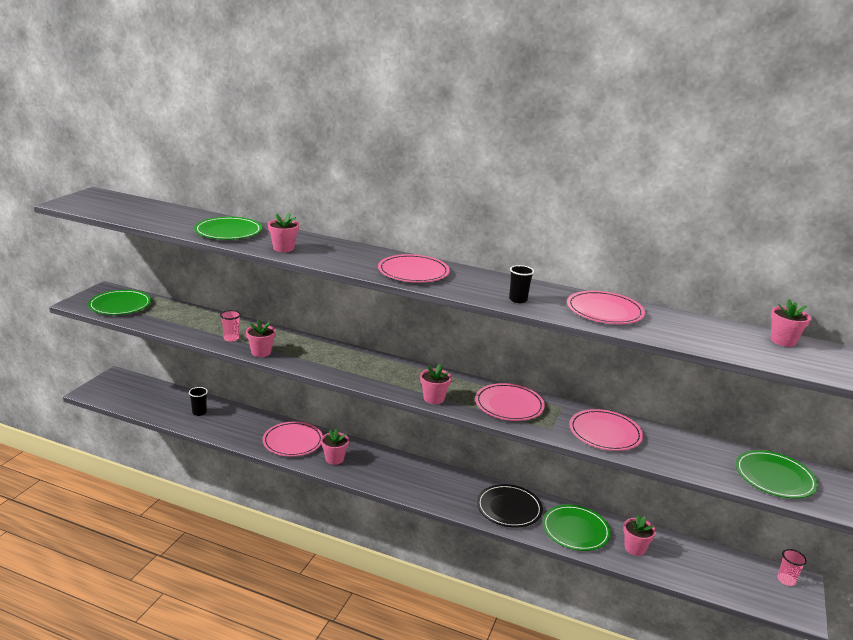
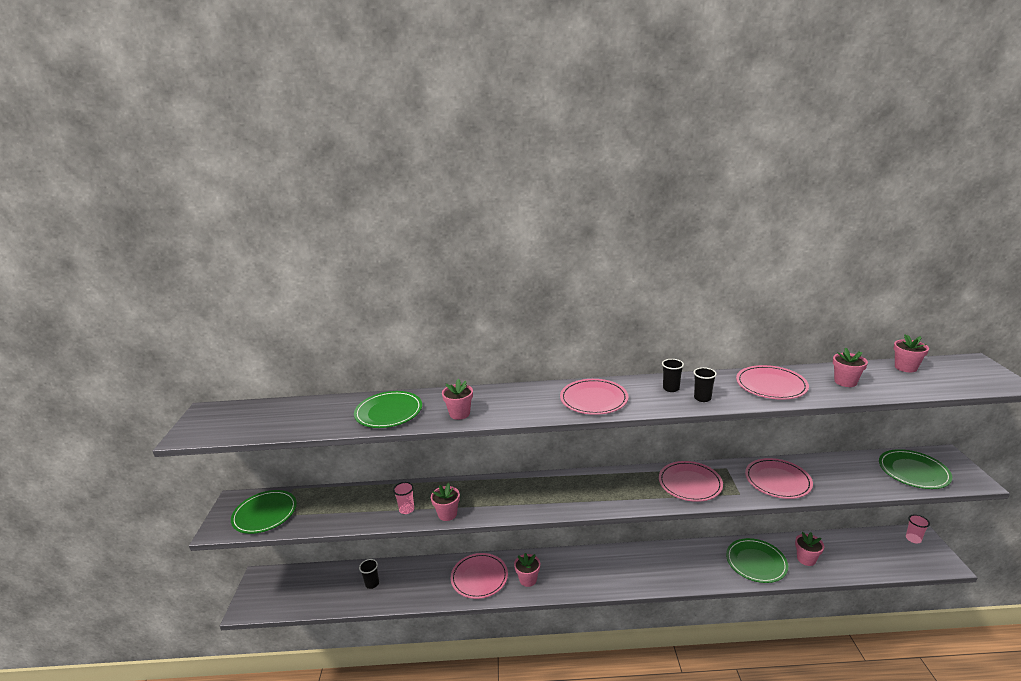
camera: 20 degrees left, 0 degrees up
(433, 398) = (631, 502): pink flower pot -> pink flower pot (845, 382)
(498, 285) = (671, 388): none -> black cup
(509, 508) = (696, 564): black plate -> none

